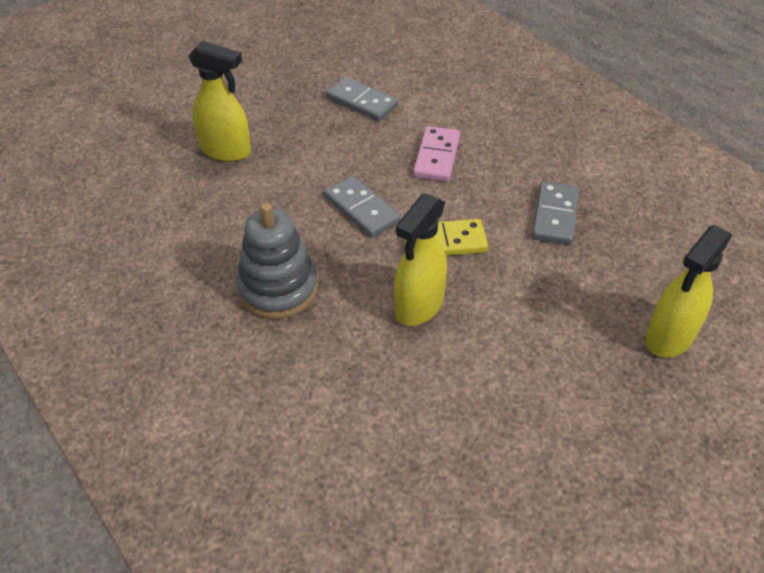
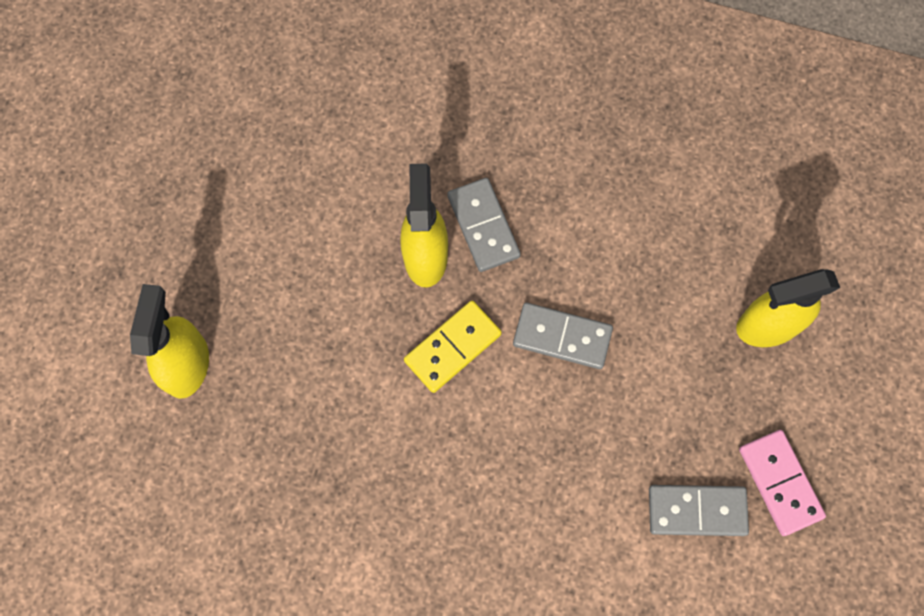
camera: 145 degrees right, 25 degrees up
(278, 289) = (559, 193): grey stacking toy -> none
(437, 157) = (543, 470): pink domino -> pink domino (779, 483)
(555, 216) = (365, 459): grey domino -> grey domino (483, 226)

